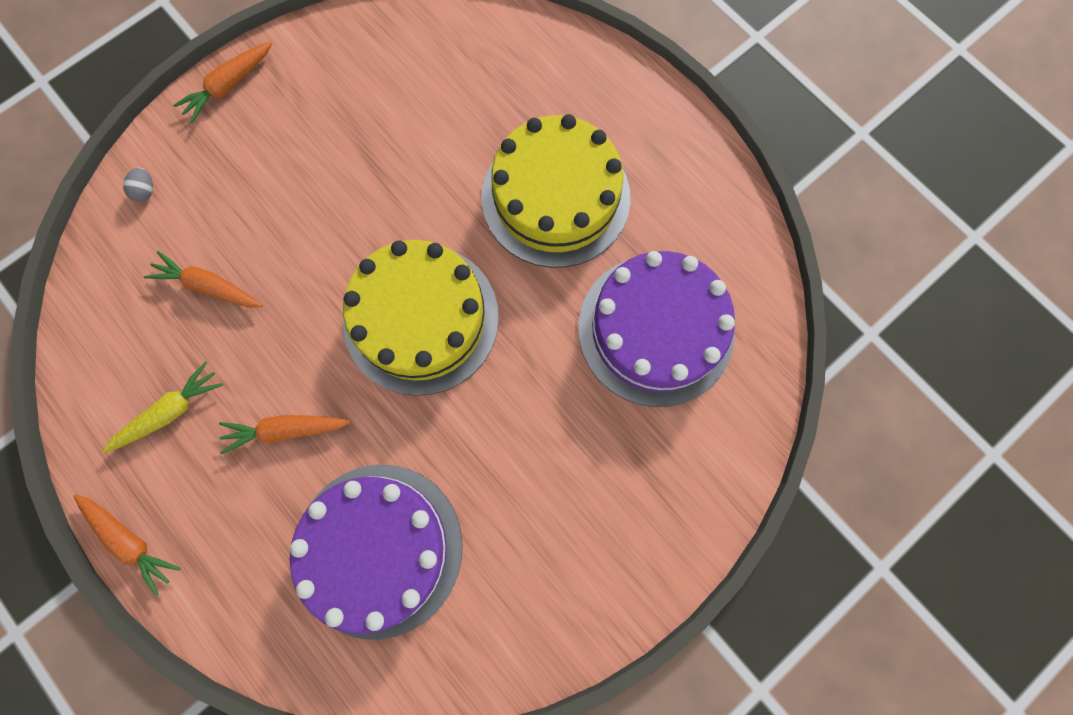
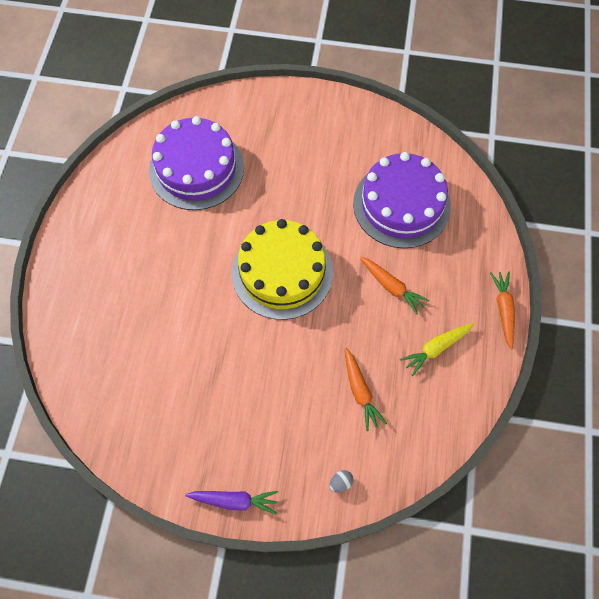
camera: 130 degrees left, 10 degrees down
(170, 412) = (436, 348): yellow carrot -> yellow carrot turned 45 degrees counterclockwise
(229, 86) = (234, 500): orange carrot -> purple carrot
(555, 197) = (160, 261): yellow cake -> none

